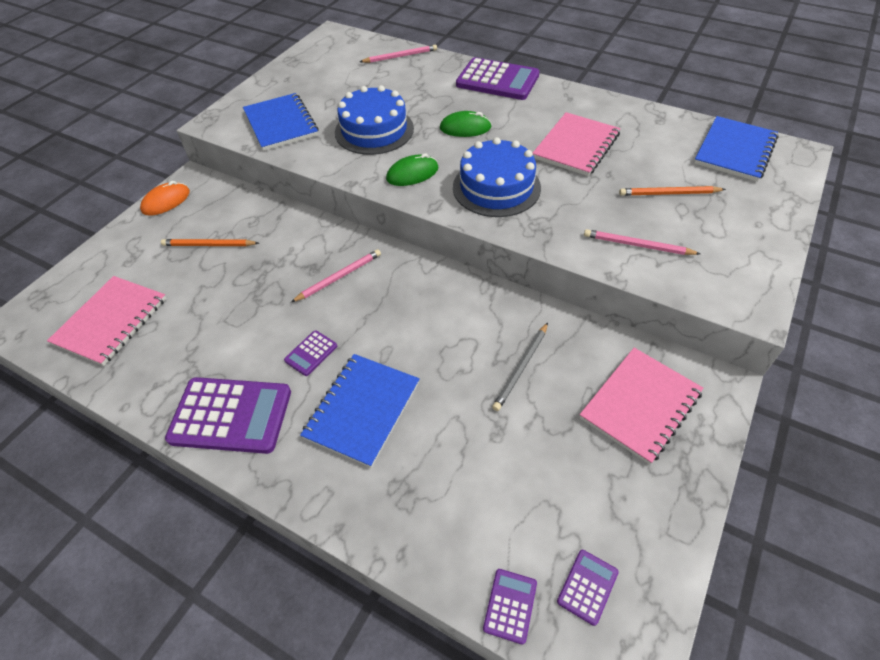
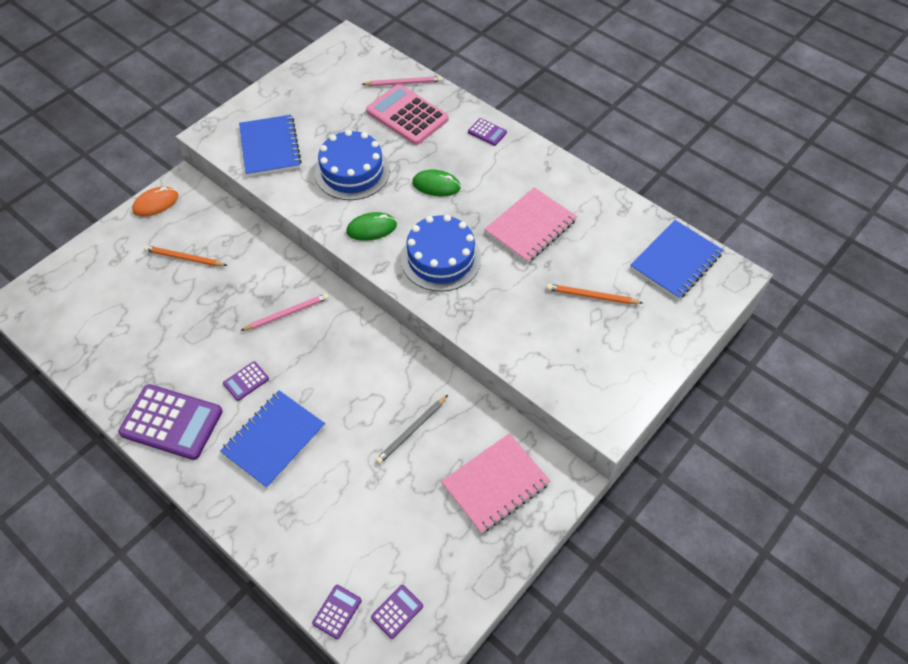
camera: 10 degrees right, 5 degrees up
(111, 321) = (92, 318): pink notebook -> none
(413, 79) = (407, 115): none -> pink calculator
(497, 80) = (487, 132): purple calculator -> purple calculator, size x0.46
(637, 245) = (539, 344): pink pencil -> none

